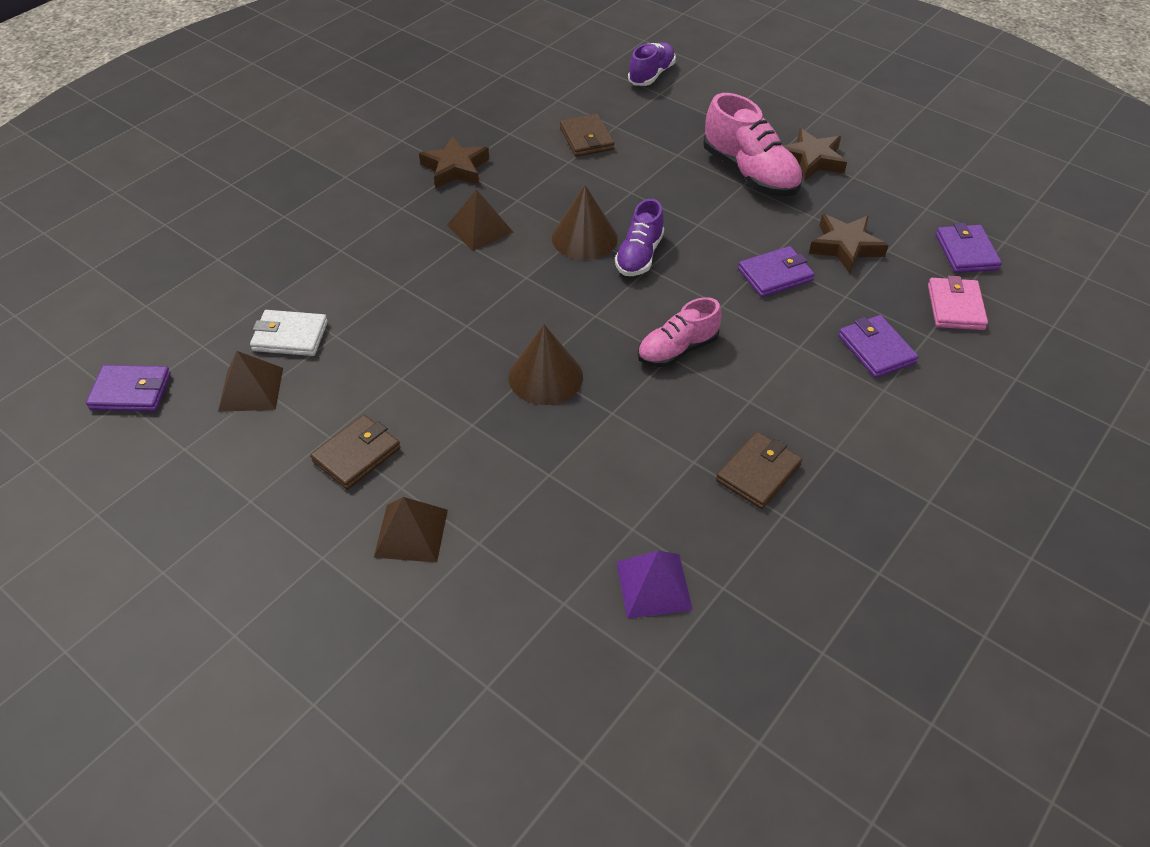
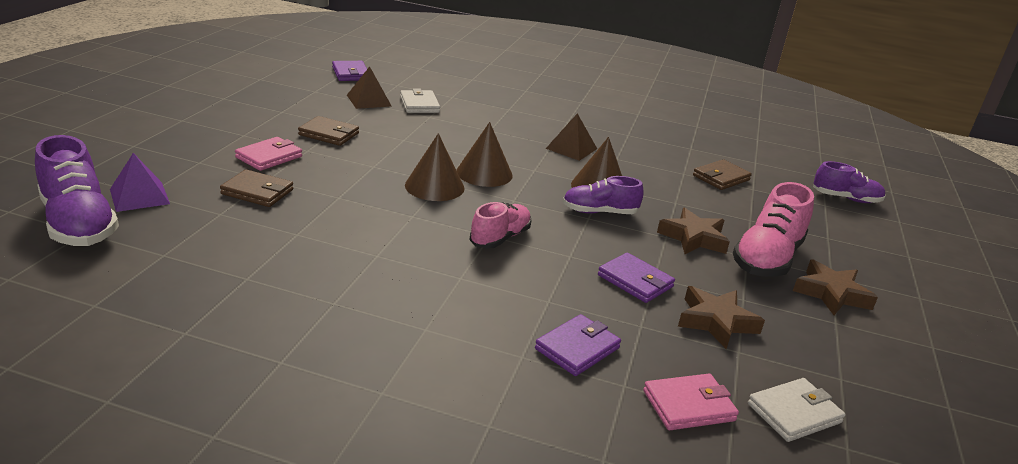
camera: 65 degrees right, 20 degrees down
(411, 533) = (269, 157): brown pyramid -> pink wallet
(455, 168) = (627, 134): brown star -> brown star (693, 238)
(523, 323) = (484, 173): none -> brown cone
(557, 768) = (78, 223): none -> purple shoe
(653, 585) = (242, 247): purple pyramid -> purple pyramid (139, 196)
(677, 349) = (500, 238): pink shoe -> pink shoe turned 90 degrees clockwise
(758, 473) = (376, 287): brown wallet -> brown wallet (257, 192)
(966, 252) = (794, 413): purple wallet -> white wallet

